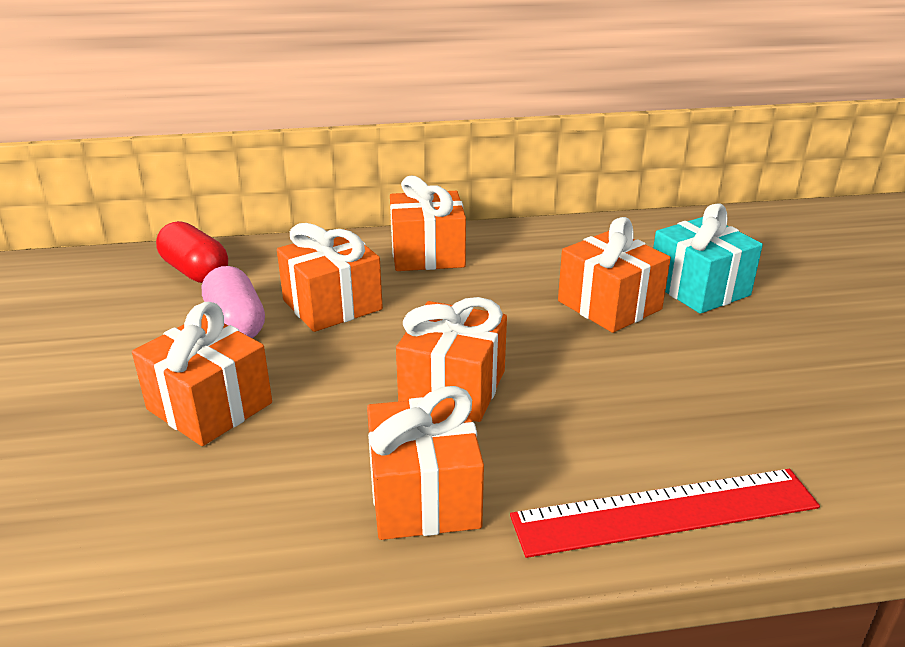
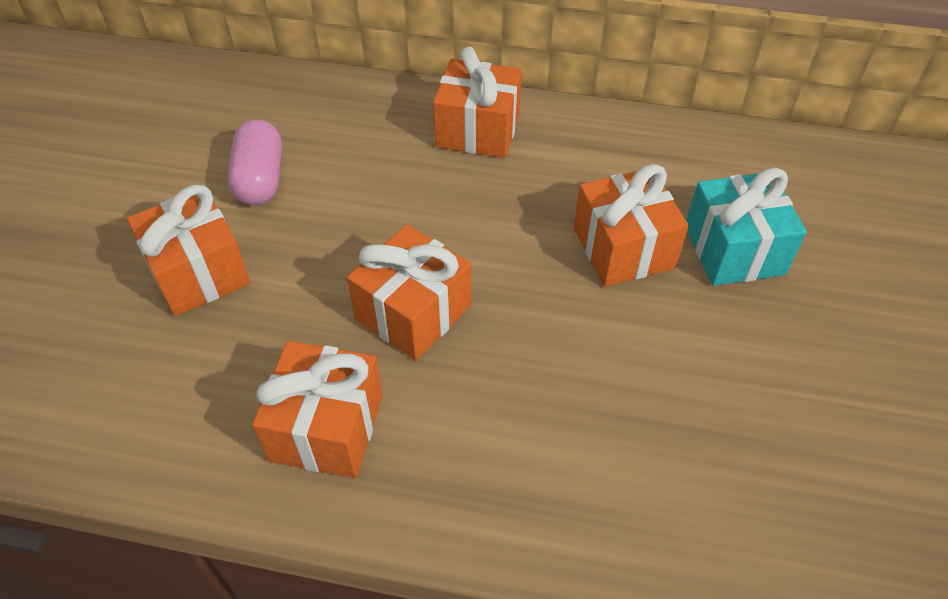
camera: 20 degrees right, 20 degrees up
(195, 271) = (253, 101): red capsule -> none
(332, 305) = (355, 177): orange gift -> none
(665, 512) = (525, 516): red ruler -> none

